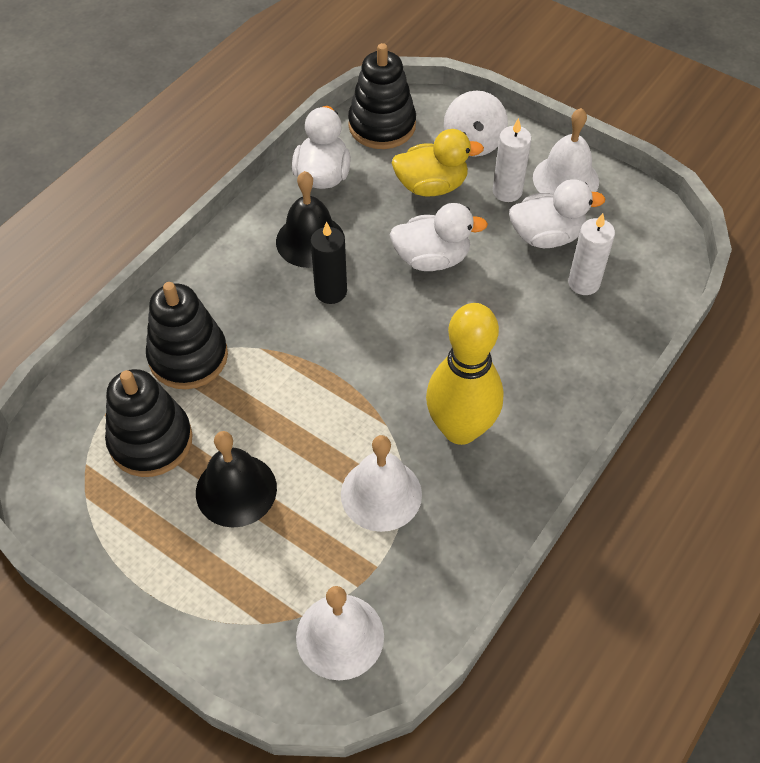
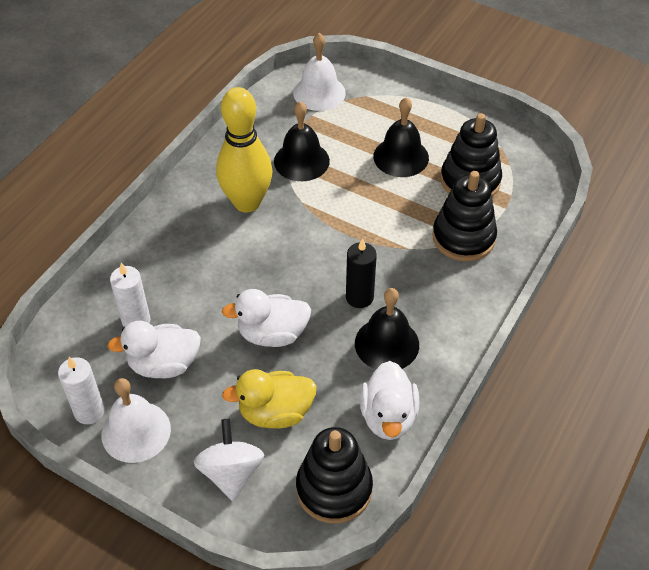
camera: 175 degrees right, 5 degrees down
(381, 494) = (301, 161): white bell -> black bell
(507, 191) = (198, 412): white candle -> white candle (89, 411)

